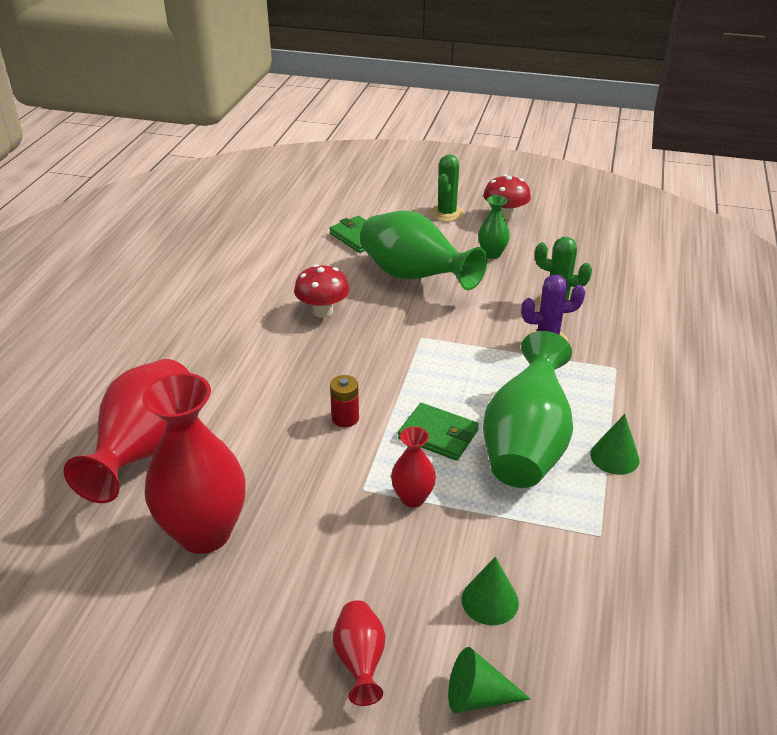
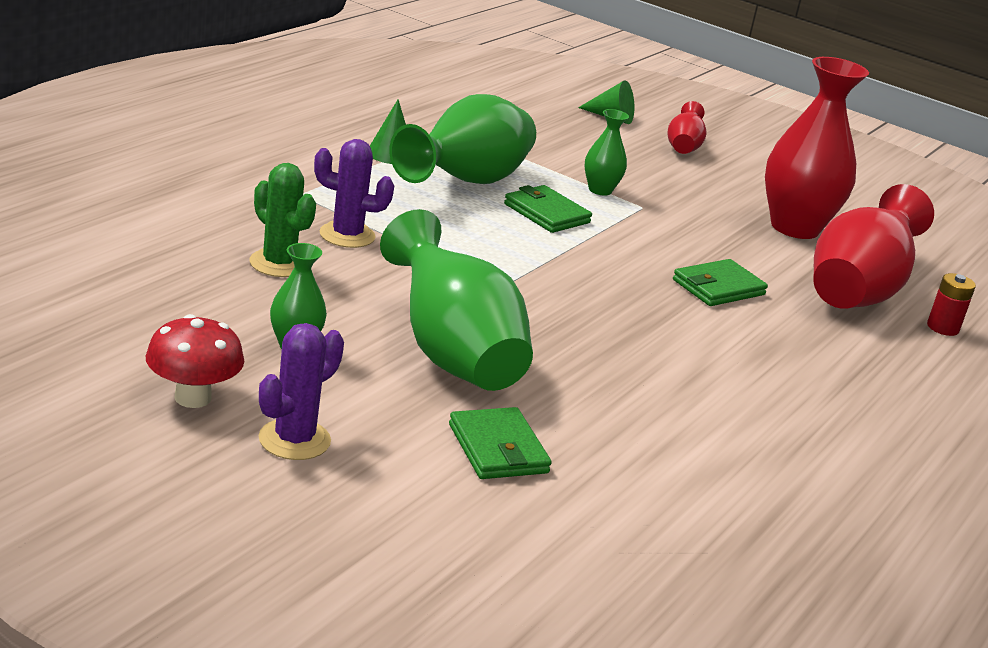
camera: 165 degrees left, 10 degrees down
(269, 404) = (718, 287): none -> green wallet
(323, 311) = (617, 355): red mushroom -> none
(345, 418) = (637, 252): red battery -> red battery (942, 328)
(412, 498) = (600, 190): red vase -> green vase
(446, 213) = (294, 440): green cactus -> purple cactus
(490, 600) = (574, 137): green cone -> none

